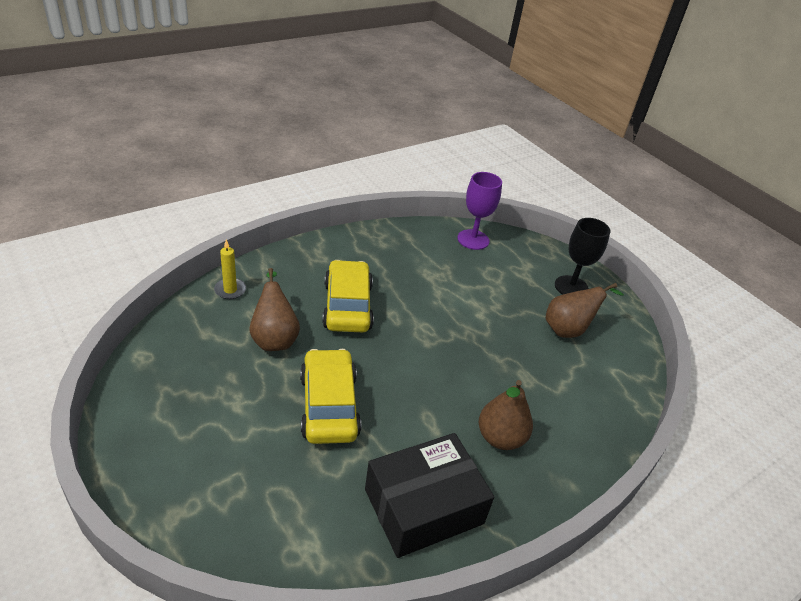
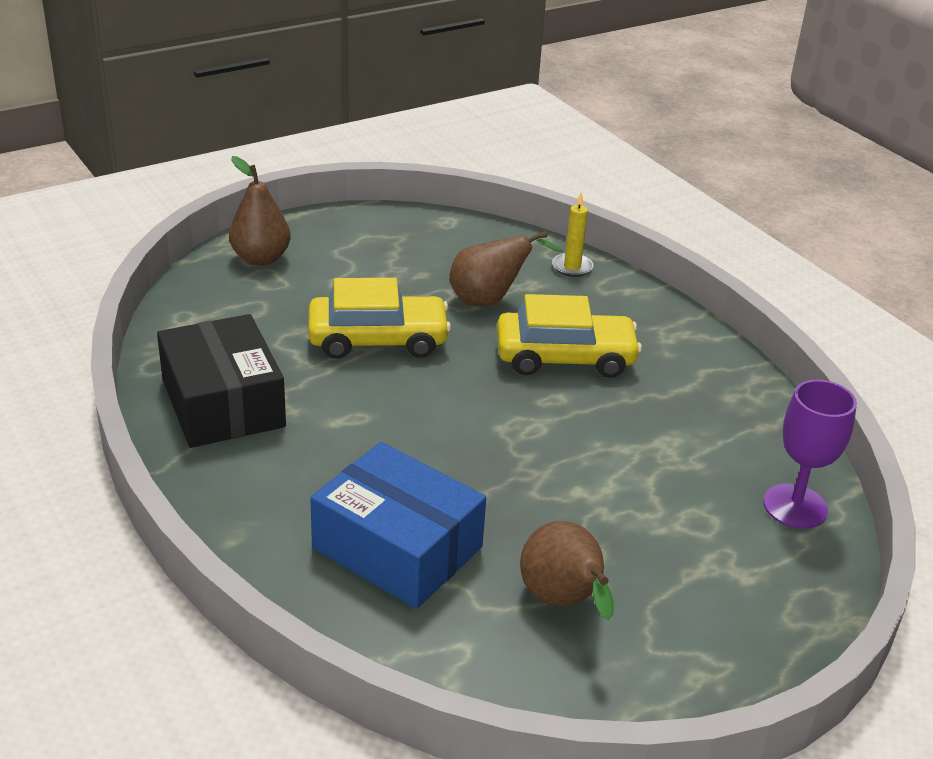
camera: 95 degrees right, 5 degrees down
(500, 438) = (319, 480): brown pear -> brown pear (261, 258)
(551, 397) = (397, 547): none -> blue box
(571, 287) = (694, 632): black goblet -> none

